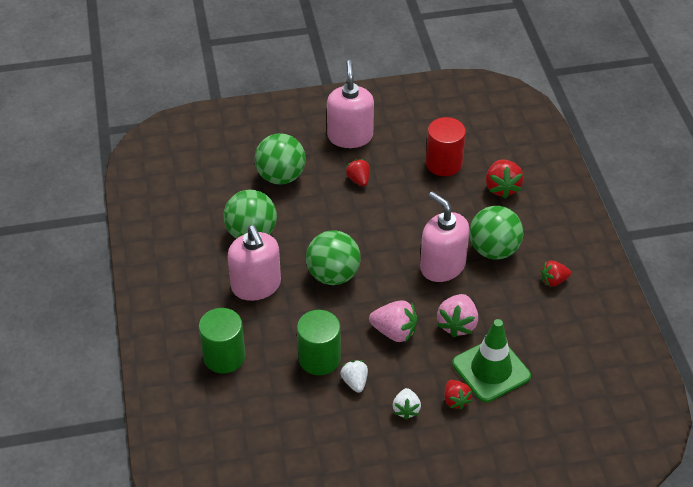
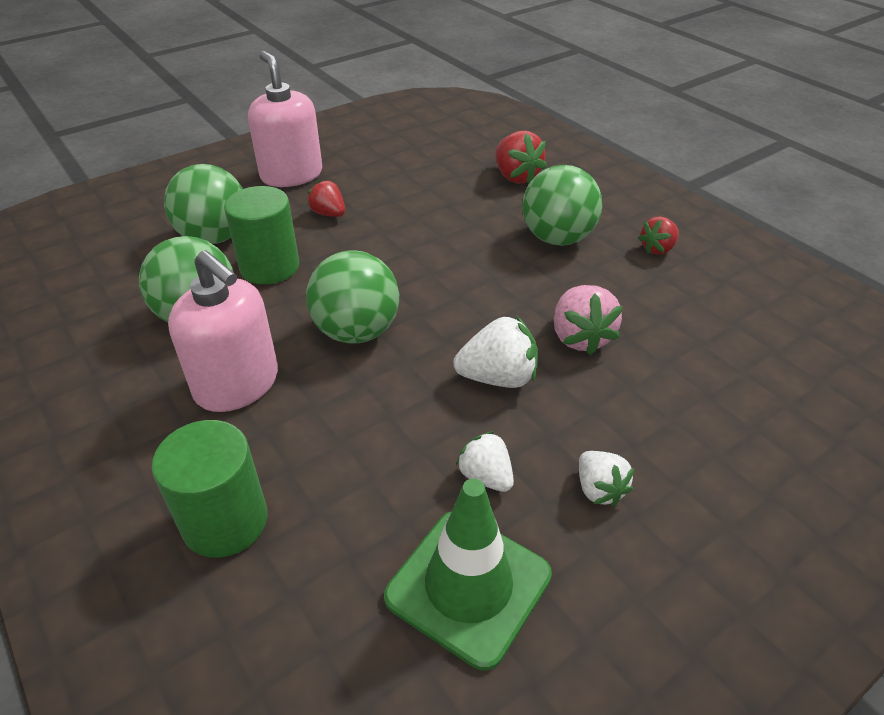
camera: 25 degrees left, 5 degrees down
(319, 358) = (403, 460): green cylinder -> green cylinder (269, 267)
(394, 332) = (498, 377): pink strawberry -> white strawberry
(442, 266) = (506, 274): pink soap dispenser -> none
(444, 163) = (429, 172): red cylinder -> none
(455, 400) = (662, 444): red strawberry -> none
(491, 370) = (675, 381): green traffic cone -> green traffic cone (468, 586)

